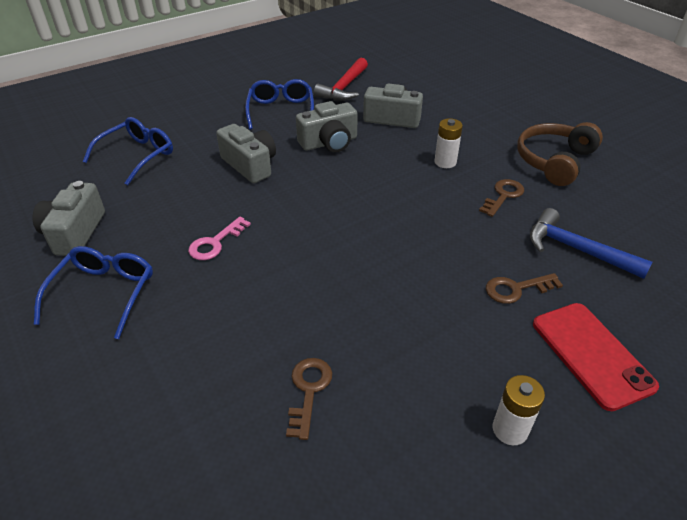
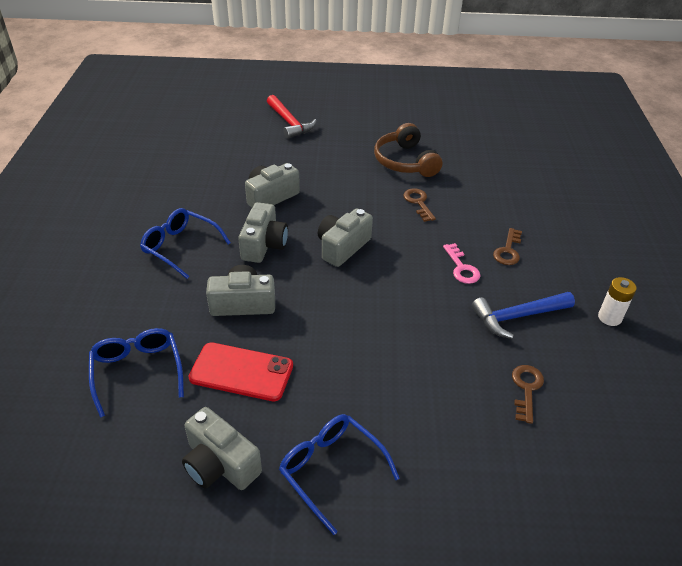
camera: 55 degrees left, 0 degrees up
(215, 243) = (329, 371): pink key -> pink key (461, 267)
(308, 391) = (526, 389): brown key -> brown key turned 60 degrees clockwise
(344, 88) = (192, 196): red hammer -> red hammer (289, 123)
(377, 181) = (342, 247): none -> grey camera
(445, 162) = (355, 204): white battery -> none
(576, 249) = (494, 207): blue hammer -> blue hammer (517, 317)
(591, 354) = (578, 255): red phone -> red phone (241, 372)

